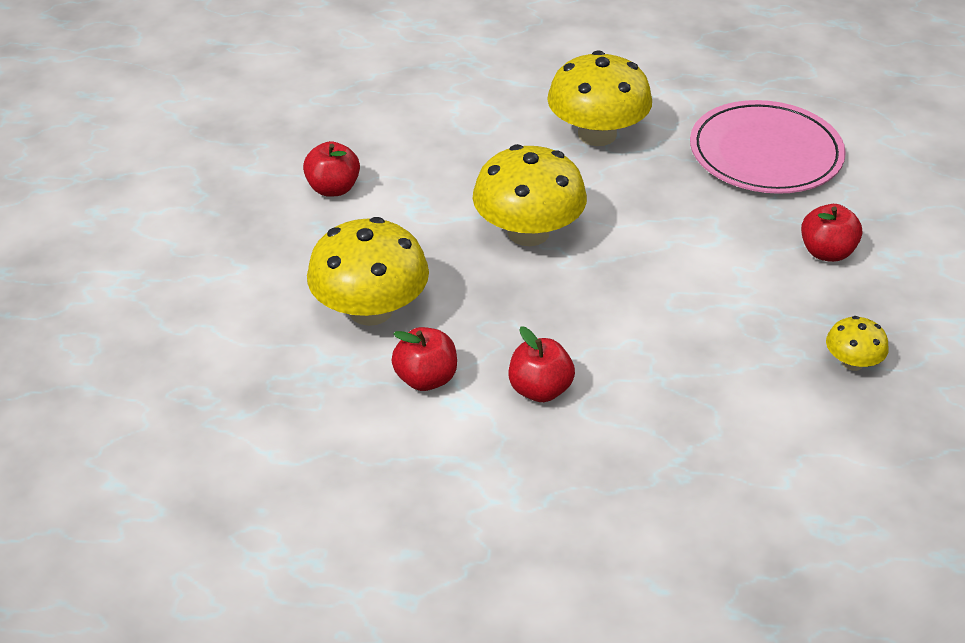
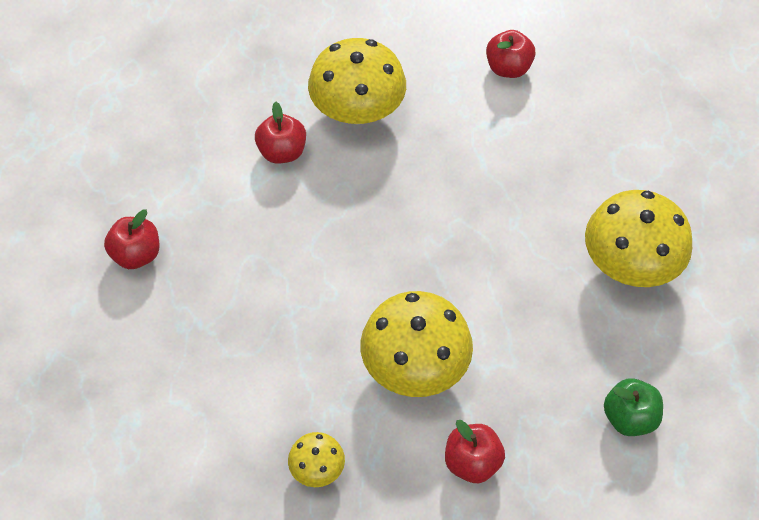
camera: 85 degrees right, 15 degrees up
(528, 232) = (468, 211): yellow mushroom -> yellow mushroom (415, 366)
(540, 390) = (273, 227): red apple -> red apple (136, 255)
(765, 153) = (629, 418): pink plate -> green apple

